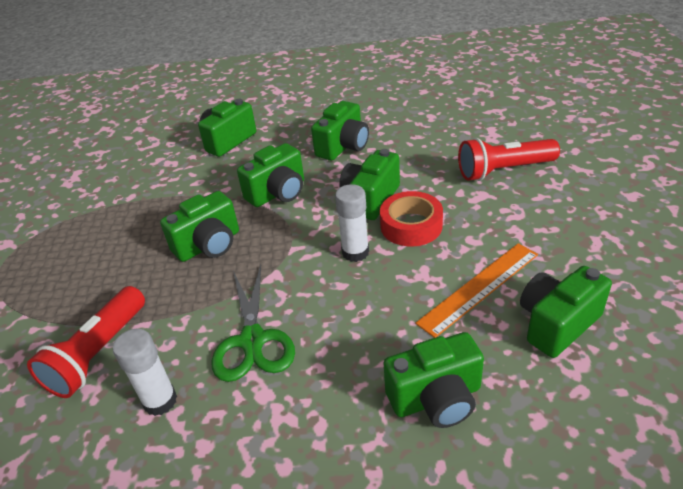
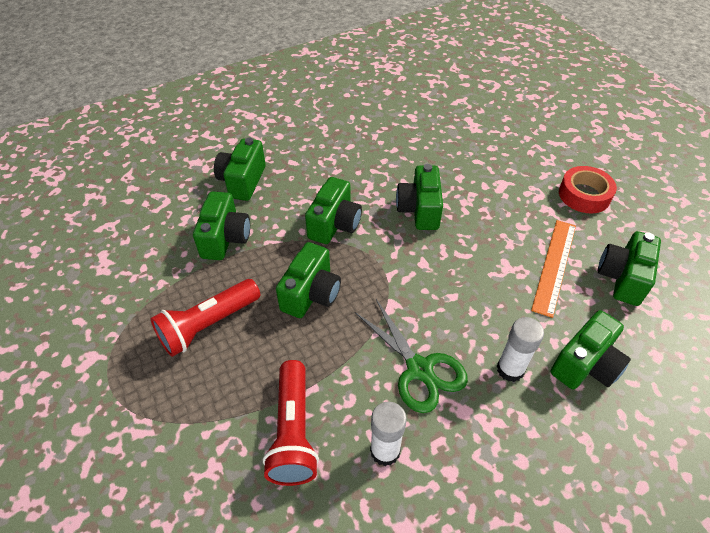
camera: 30 degrees left, 10 degrees up
(343, 146) = (358, 163): green camera -> green camera (225, 238)
(355, 252) = (443, 263): white glue stick -> white glue stick (510, 369)
(411, 225) = (469, 226): red tape -> red tape (584, 195)
(503, 170) = (503, 157): red flashlight -> red flashlight (208, 325)

